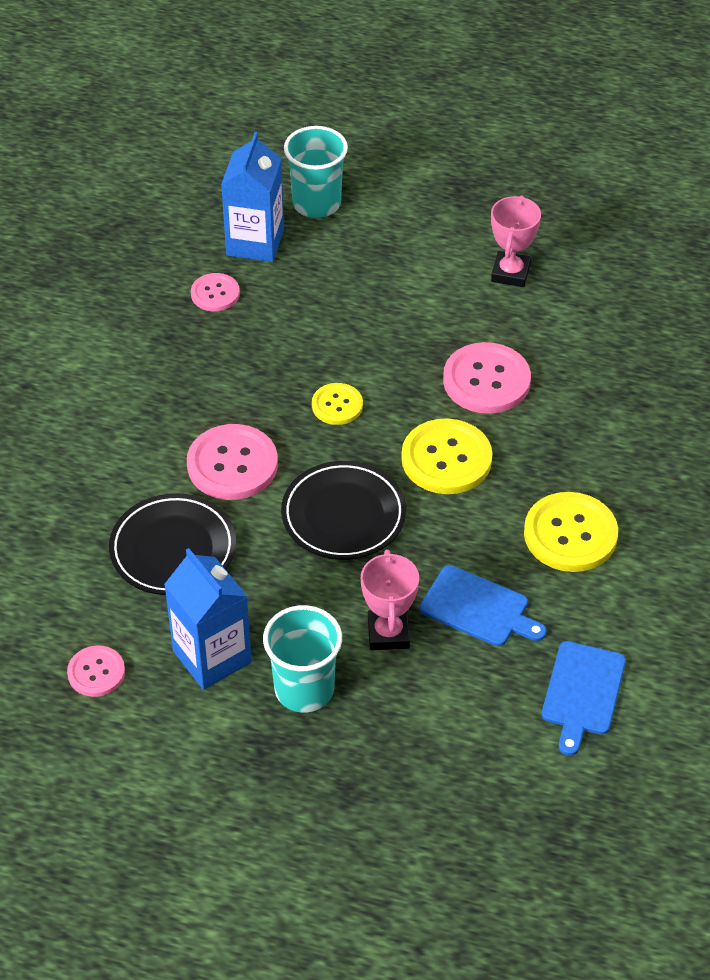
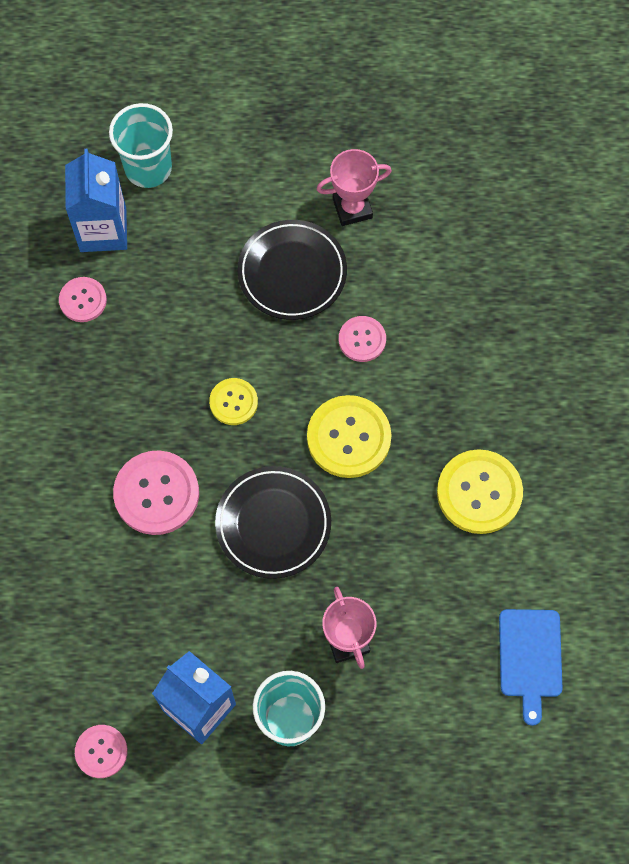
camera: 15 degrees left, 20 degrees up
(173, 549) = (130, 601): black plate -> black plate (292, 273)
(478, 608) = (418, 593): blue cutting board -> none
(486, 380) = (362, 339): pink button -> pink button, size x0.58
(510, 273) = (352, 208): pink trophy -> pink trophy turned 75 degrees clockwise

